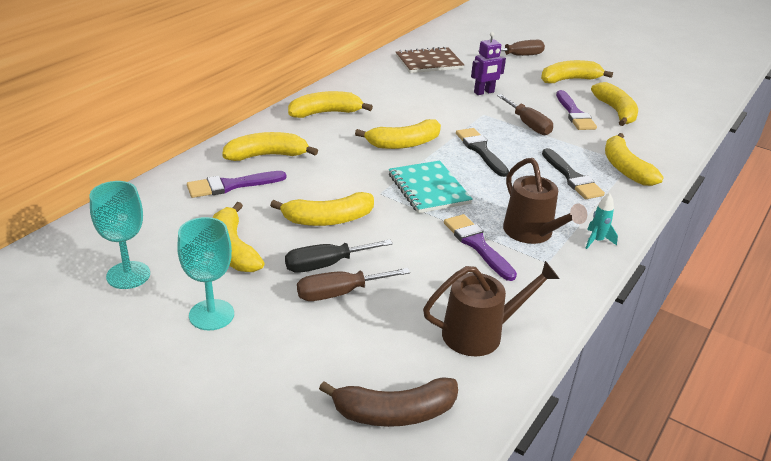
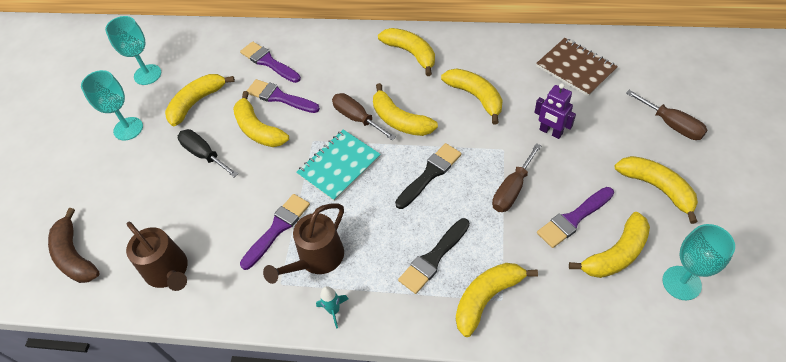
camera: 70 degrees right, 20 degrees up
(267, 155) = (320, 57): yellow banana -> yellow banana (475, 97)
(295, 194) = (280, 97): none -> purple brush
(340, 293) = (177, 176): brown screwdriver -> brown screwdriver (357, 118)
(652, 101) = (681, 283): none -> turquoise goblet

